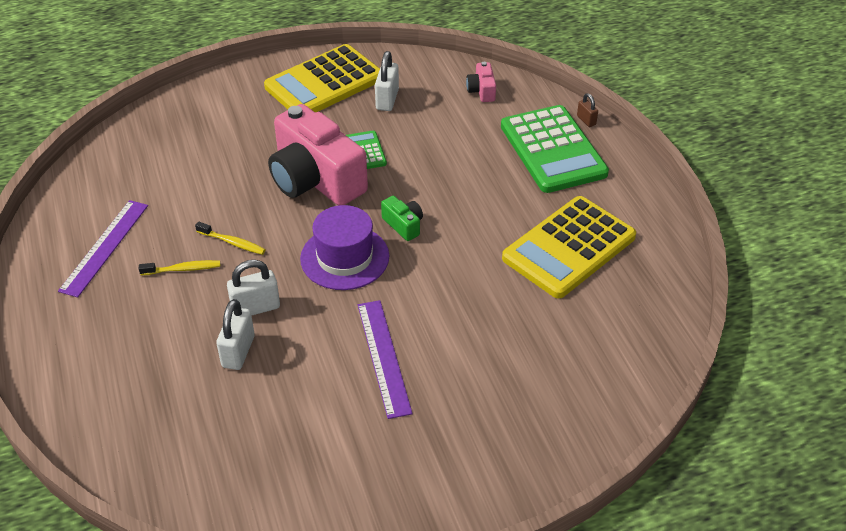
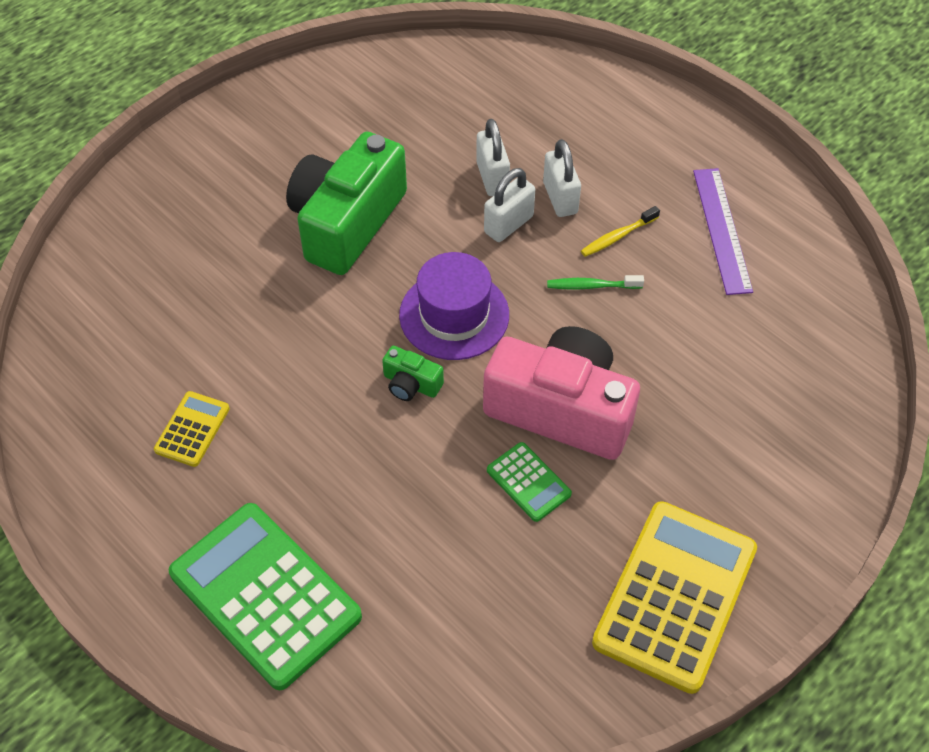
camera: 155 degrees right, 10 degrees up
(233, 243) = (591, 286): yellow toothbrush -> green toothbrush
(383, 357) = (347, 222): purple ruler -> green camera
(387, 100) = (559, 599): white padlock -> white padlock (560, 198)
(481, 91) = (424, 685): pink camera -> none
(569, 247) = (192, 429): yellow calculator -> yellow calculator, size x0.47
(586, 120) = (232, 684): brown padlock -> none

